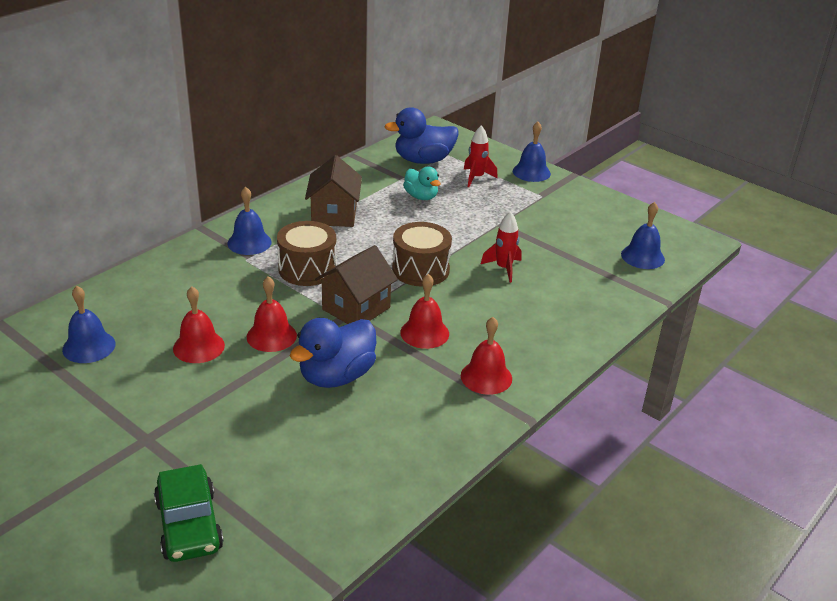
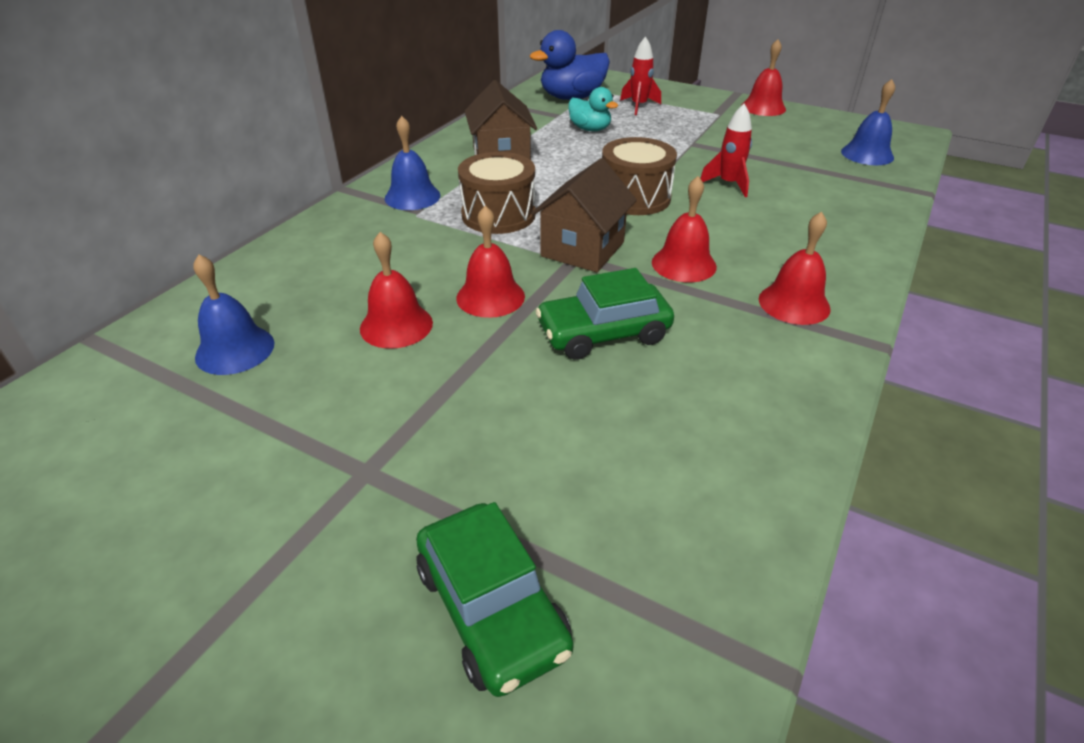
camera: 10 degrees left, 5 degrees up
(336, 376) = (603, 333): blue duck -> green car
(531, 172) = (692, 95): blue bell -> none
(586, 194) = (763, 107): none -> red bell

